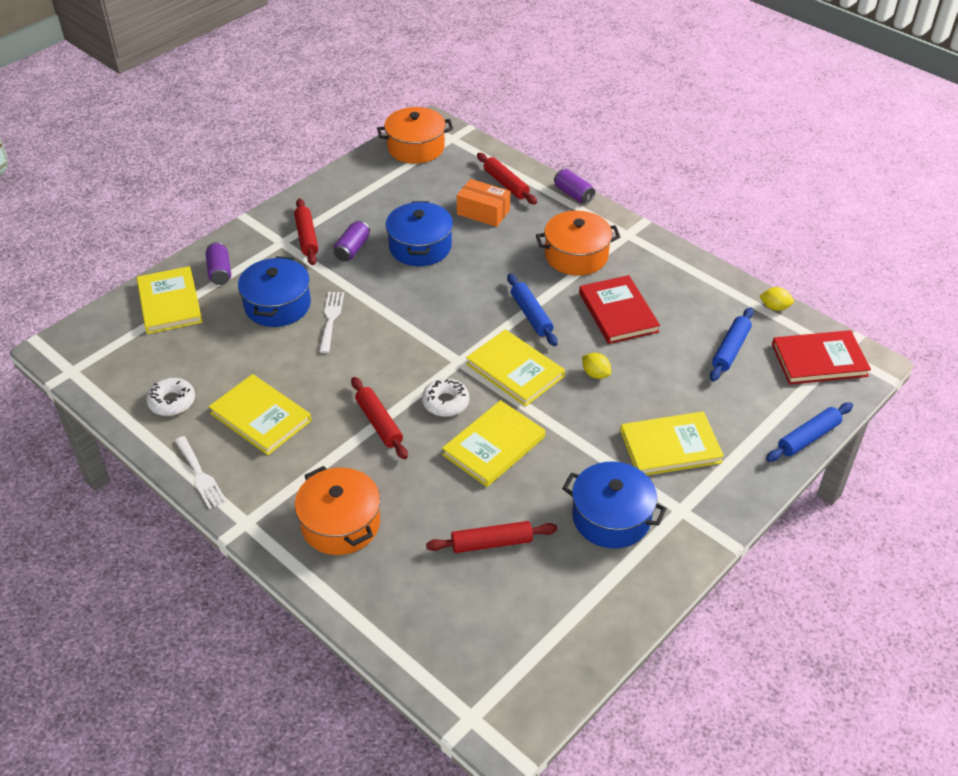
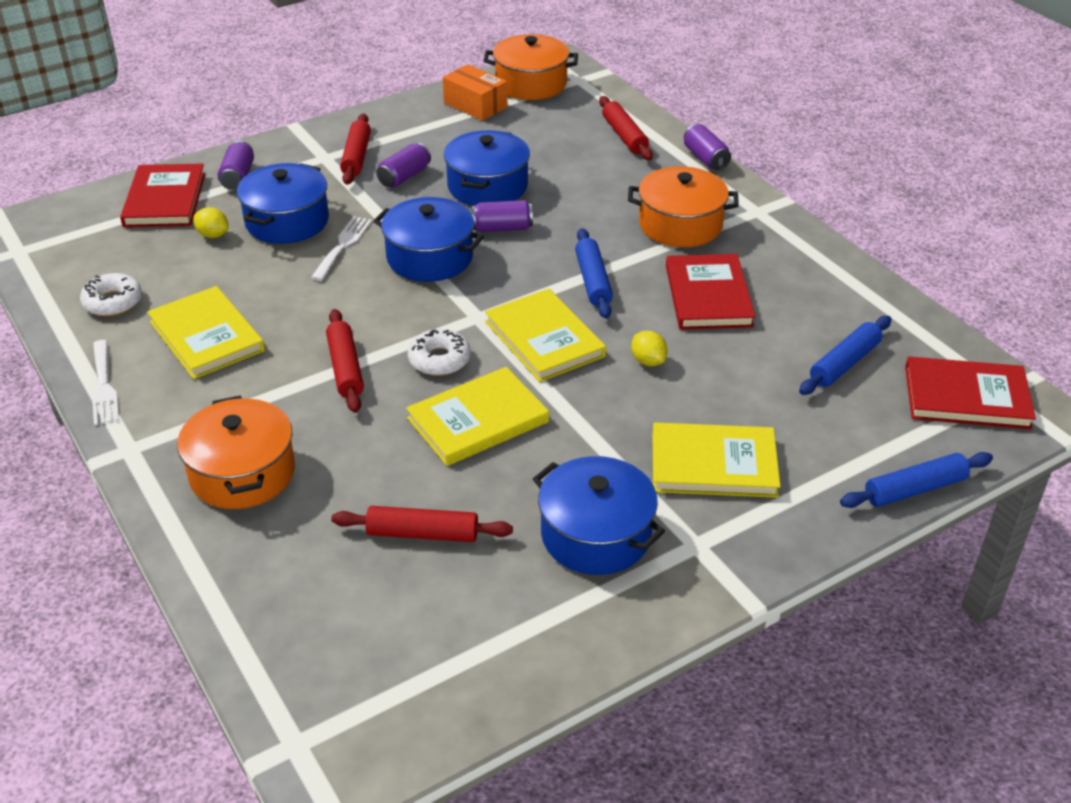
camera: 15 degrees right, 5 degrees down
(169, 303) = (164, 199): yellow book -> red book
(402, 317) = (430, 257): none -> blue pot
(446, 282) = (502, 228): none -> purple can
(483, 212) = (582, 161): orange box -> orange box (475, 105)
(774, 307) = (926, 324): yellow lemon -> yellow lemon (213, 235)

